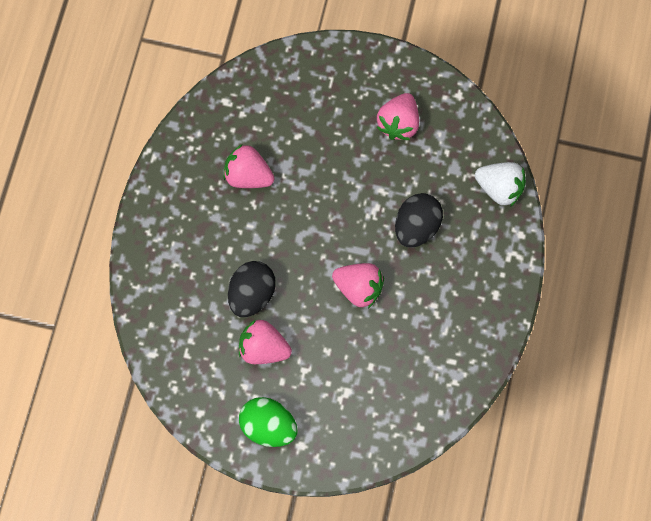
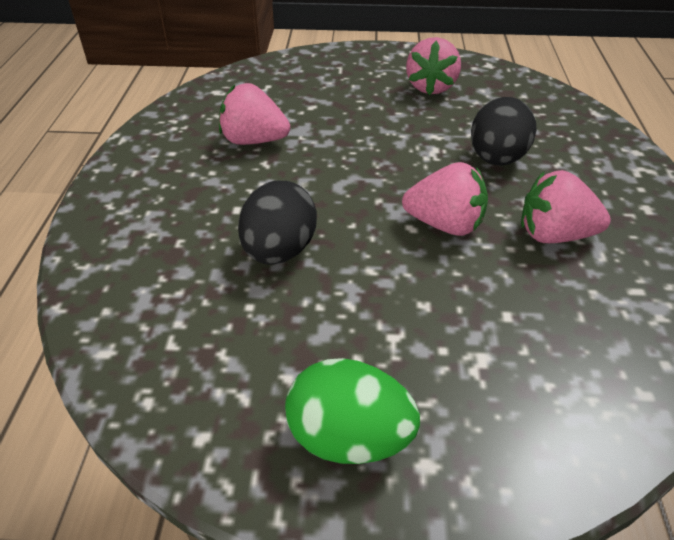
camera: 10 degrees left, 30 degrees down
(263, 348) = (312, 315): pink strawberry -> pink strawberry (554, 235)
(499, 188) = (581, 119): white strawberry -> none

